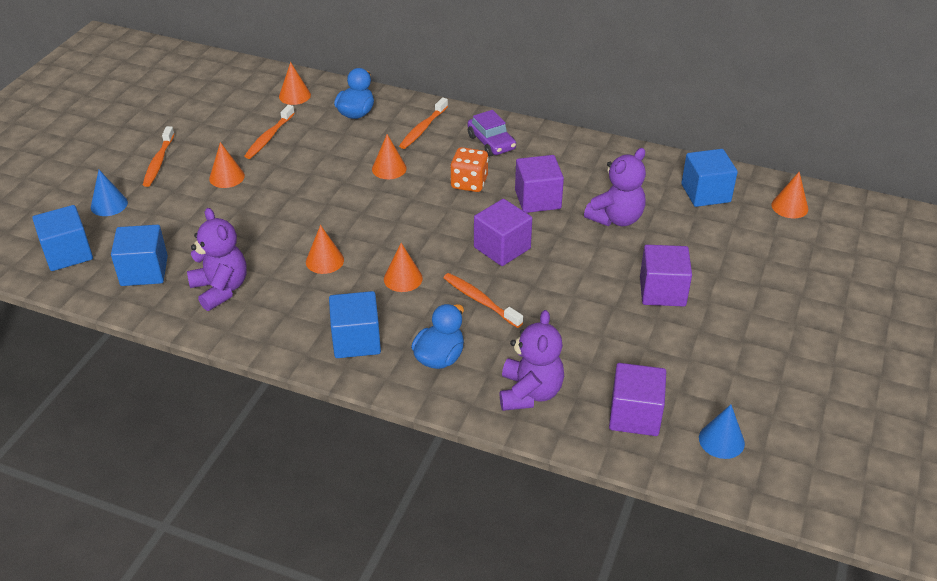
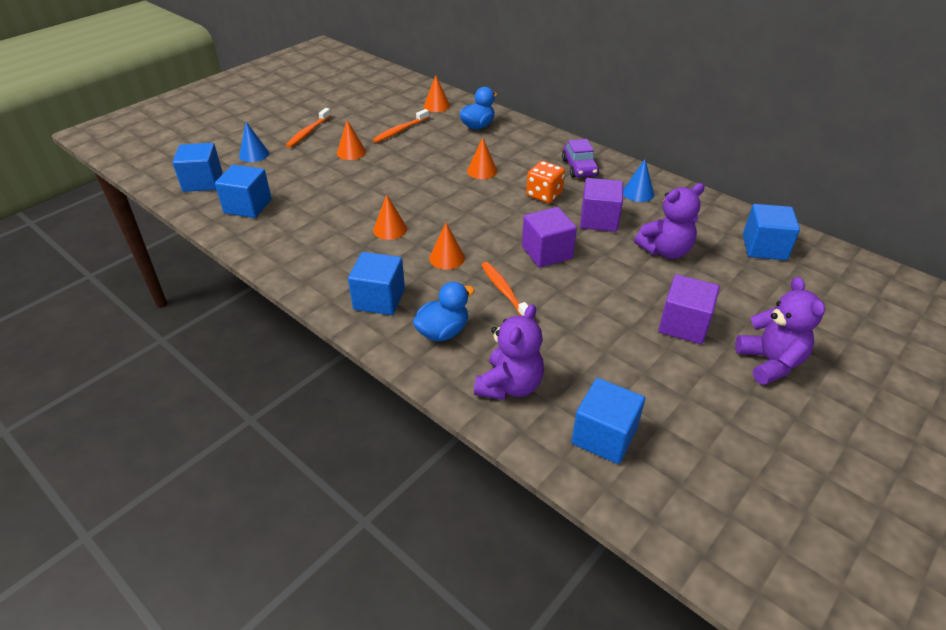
camera: 20 degrees right, 0 degrees up
(221, 289) = (296, 232): purple teddy bear -> purple teddy bear (770, 362)
(423, 128) = (526, 146): orange toothbrush -> none
(635, 415) = (604, 436): purple cube -> blue cube
(721, 440) = (686, 489): blue cone -> blue cone (638, 193)
(789, 207) = (849, 277): orange cone -> none

